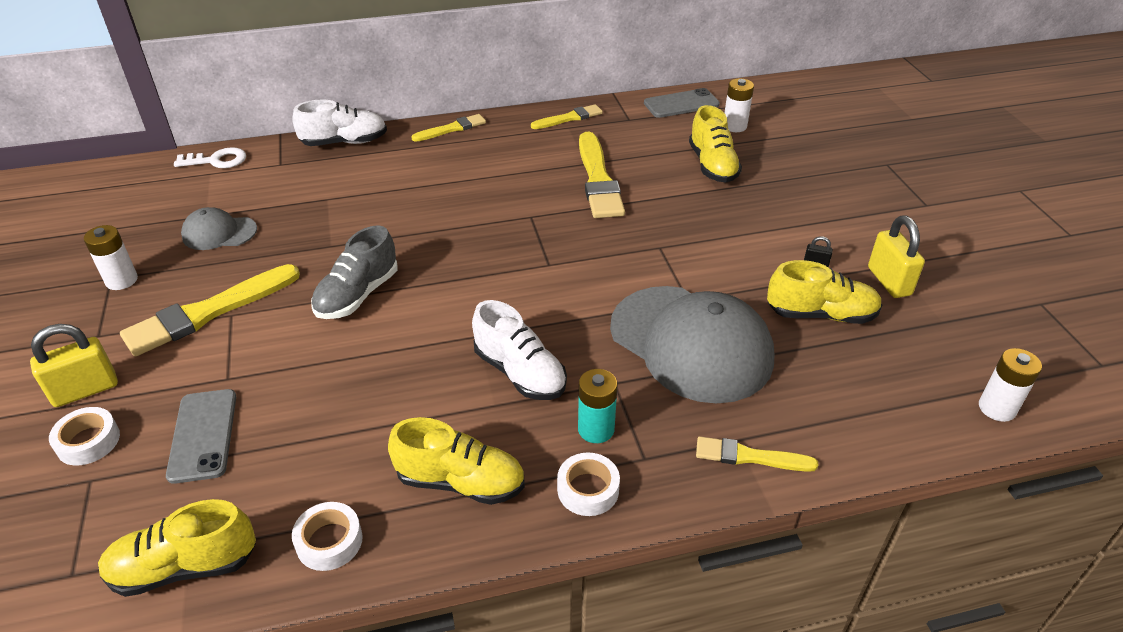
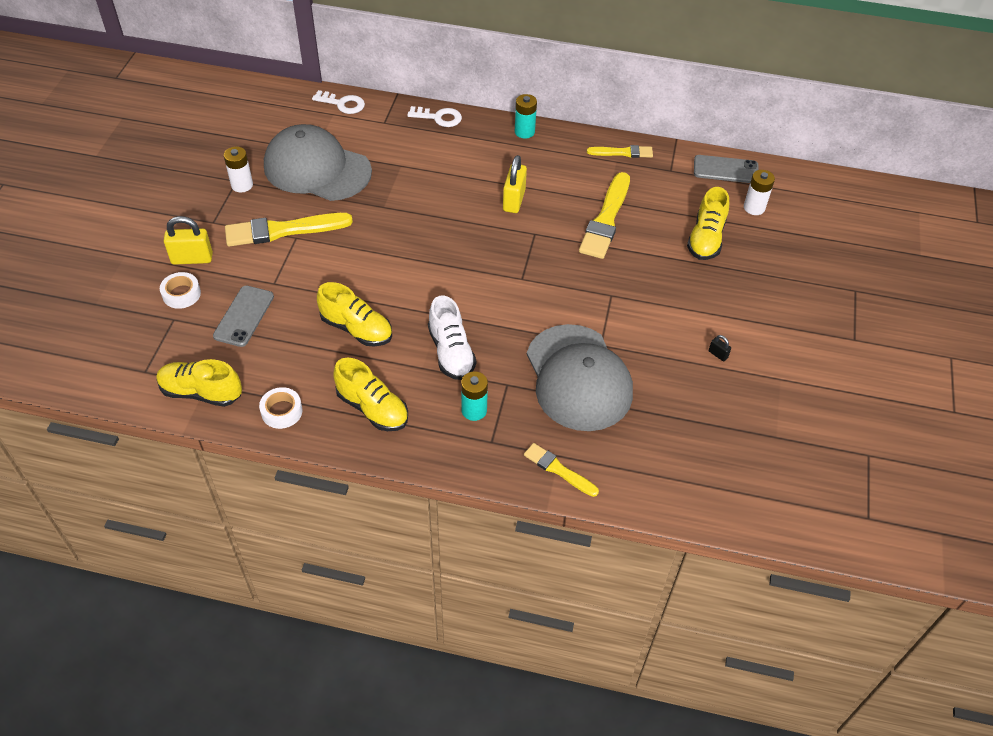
camera: 25 degrees right, 10 degrees up
(219, 233) = (317, 169): grey cap -> grey cap, size x2.06
(344, 142) = (439, 117): white shoe -> white key
(357, 295) = (381, 253): grey shoe -> none
(451, 129) = (524, 132): yellow brush -> turquoise battery
(588, 489) = (444, 446): white tape -> none
(821, 314) = (688, 394): yellow shoe -> yellow shoe (356, 329)
(889, 281) = (763, 390): yellow padlock -> yellow padlock (514, 200)
(997, 408) = (756, 512): white battery -> none

